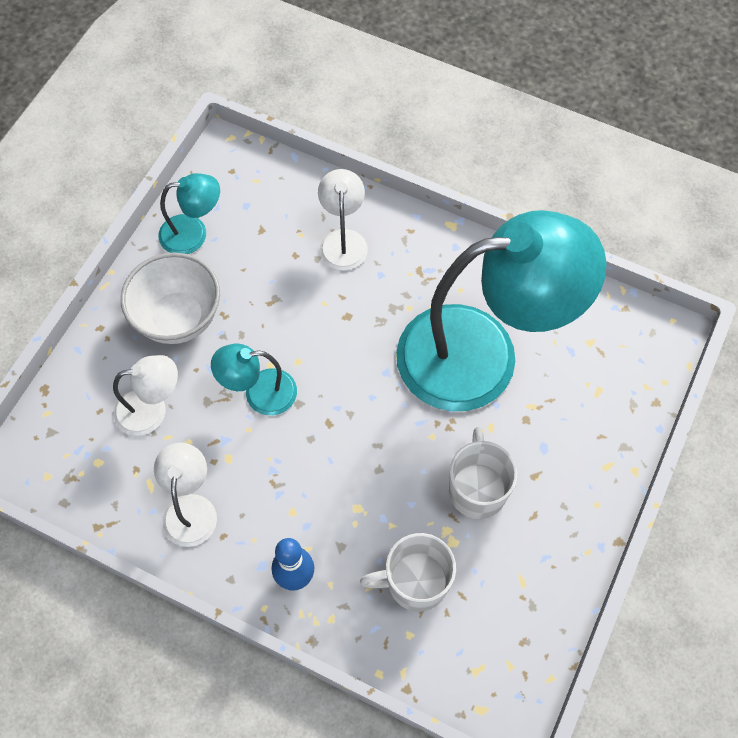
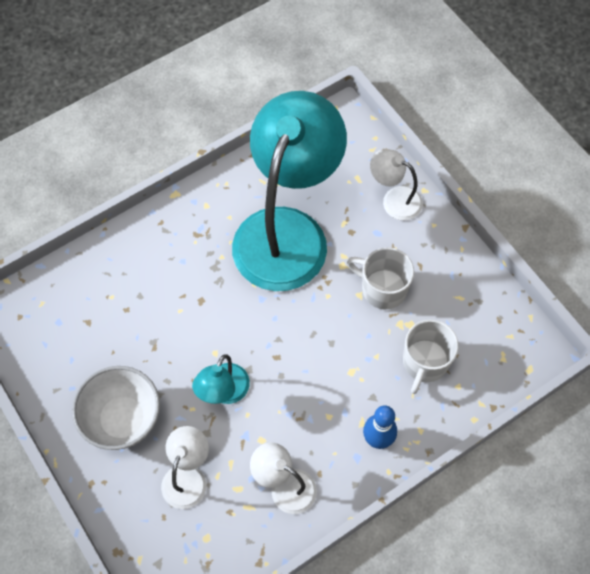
camera: 60 degrees left, 0 degrees up
(193, 233) = (55, 372): turquoise lamp -> none
(343, 240) = (137, 270): white lamp -> white lamp (394, 199)

